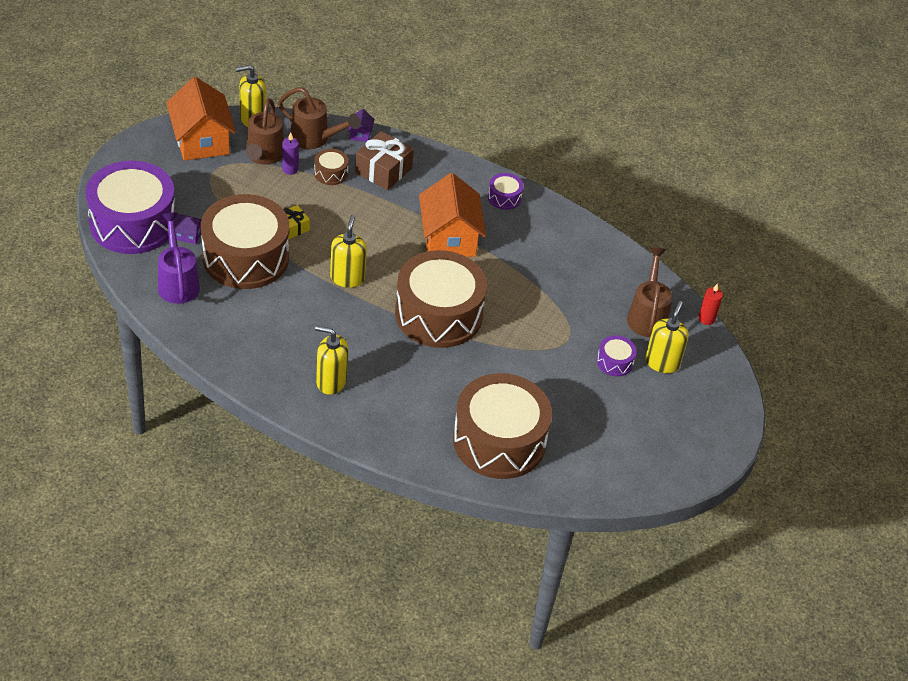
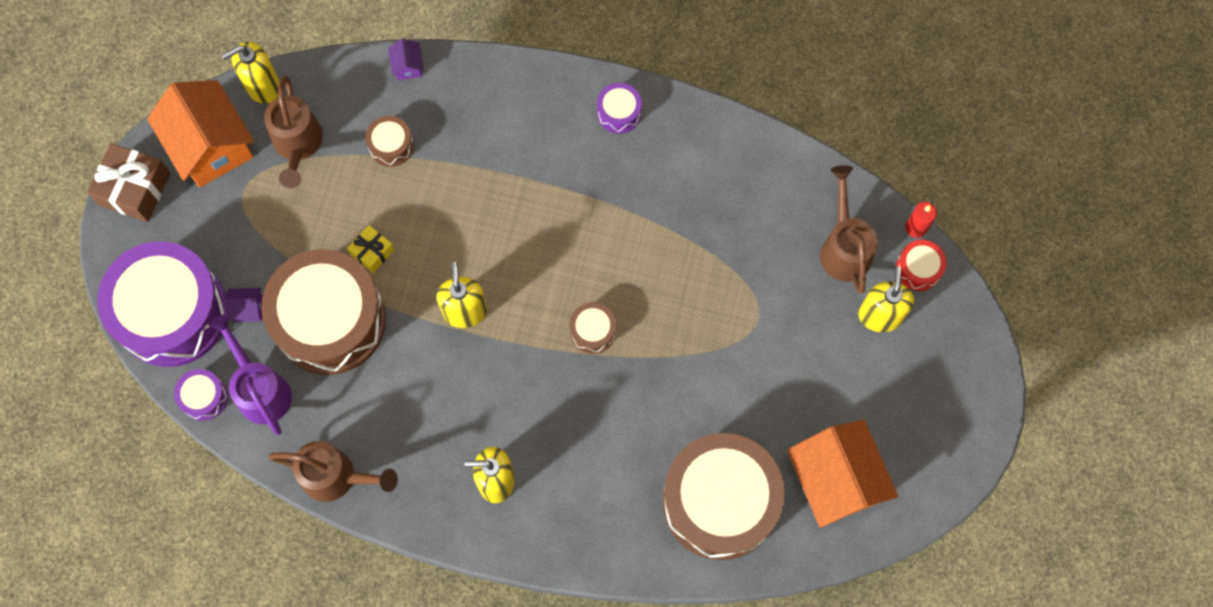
camera: 10 degrees left, 25 degrees up
(290, 169) = (338, 156): purple candle -> none
(314, 139) = (352, 94): brown watering can -> brown watering can (336, 477)
(383, 170) = (455, 118): brown gift -> brown gift (135, 189)
(438, 314) = (593, 331): brown drum -> brown drum, size x0.41
(449, 238) = (570, 203): orange house -> orange house (835, 480)
(615, 362) = (823, 334): purple drum -> purple drum (204, 397)
(700, 343) = (918, 269): none -> red drum

